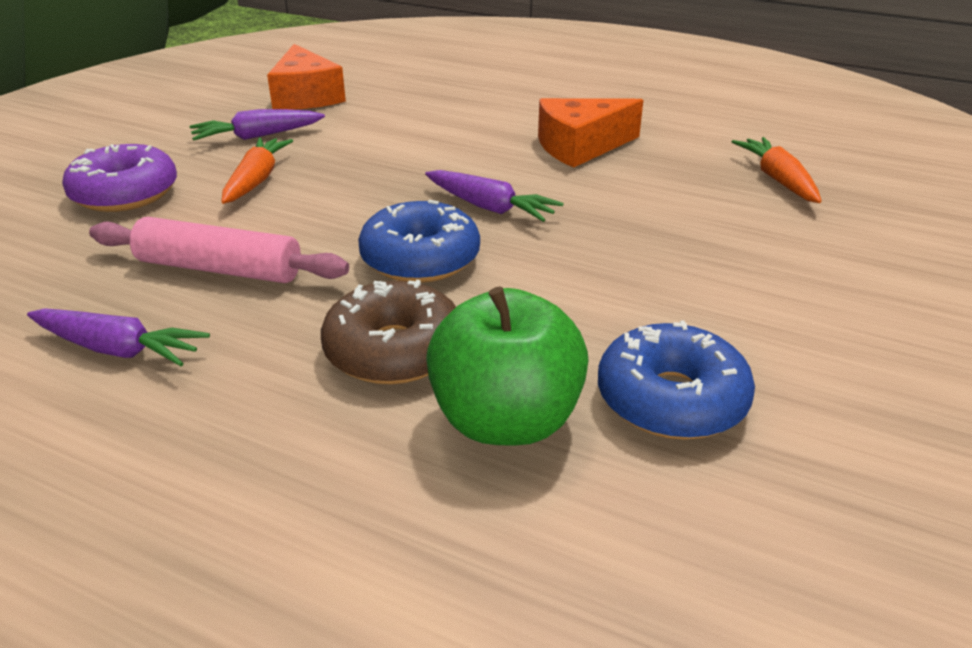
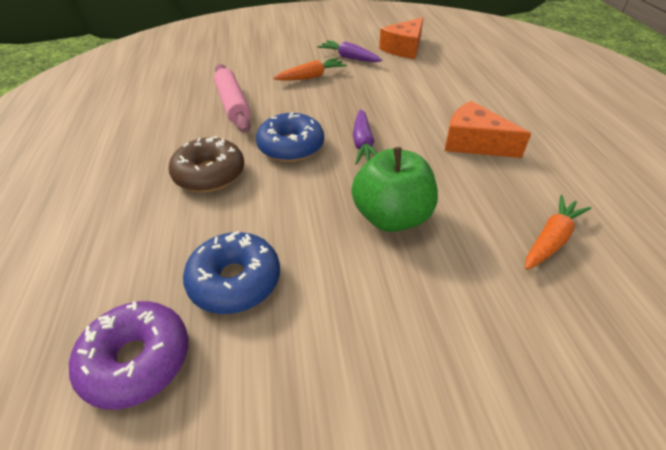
camera: 55 degrees right, 10 degrees up
(118, 349) = (162, 113): purple carrot -> none
(125, 194) = (266, 59): purple donut -> purple donut (137, 360)
(506, 421) = (179, 229): green apple -> green apple (391, 217)

